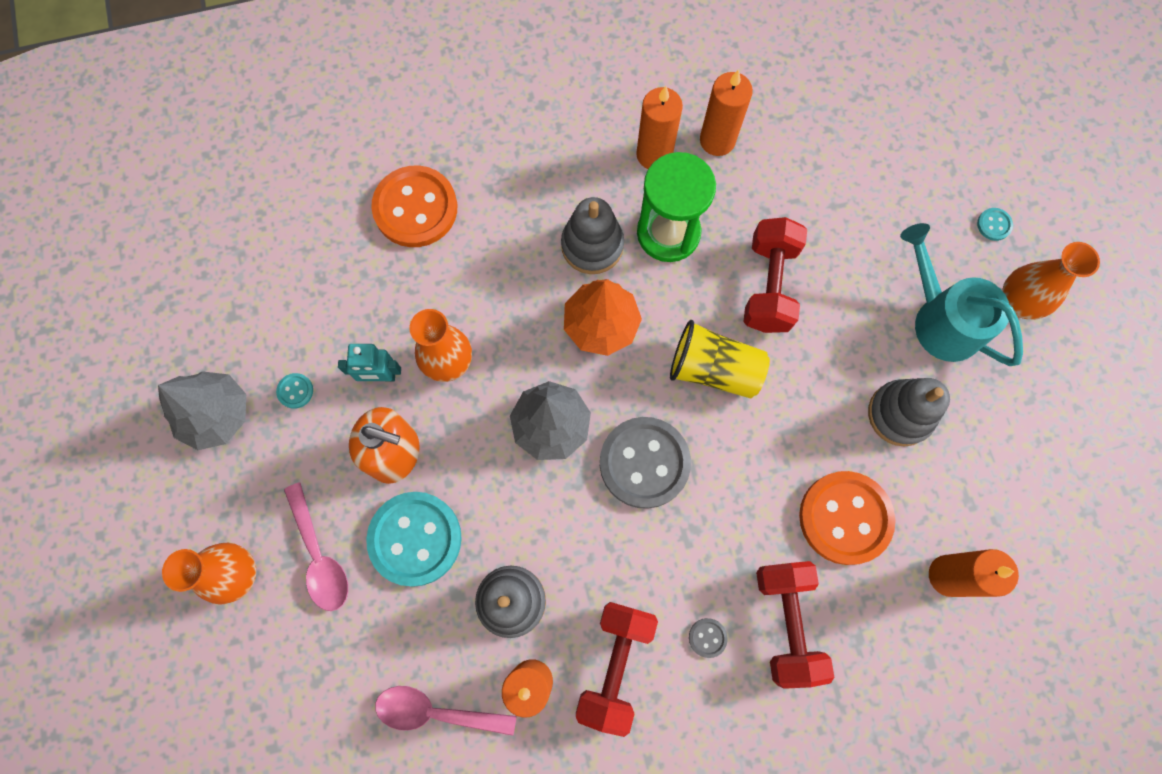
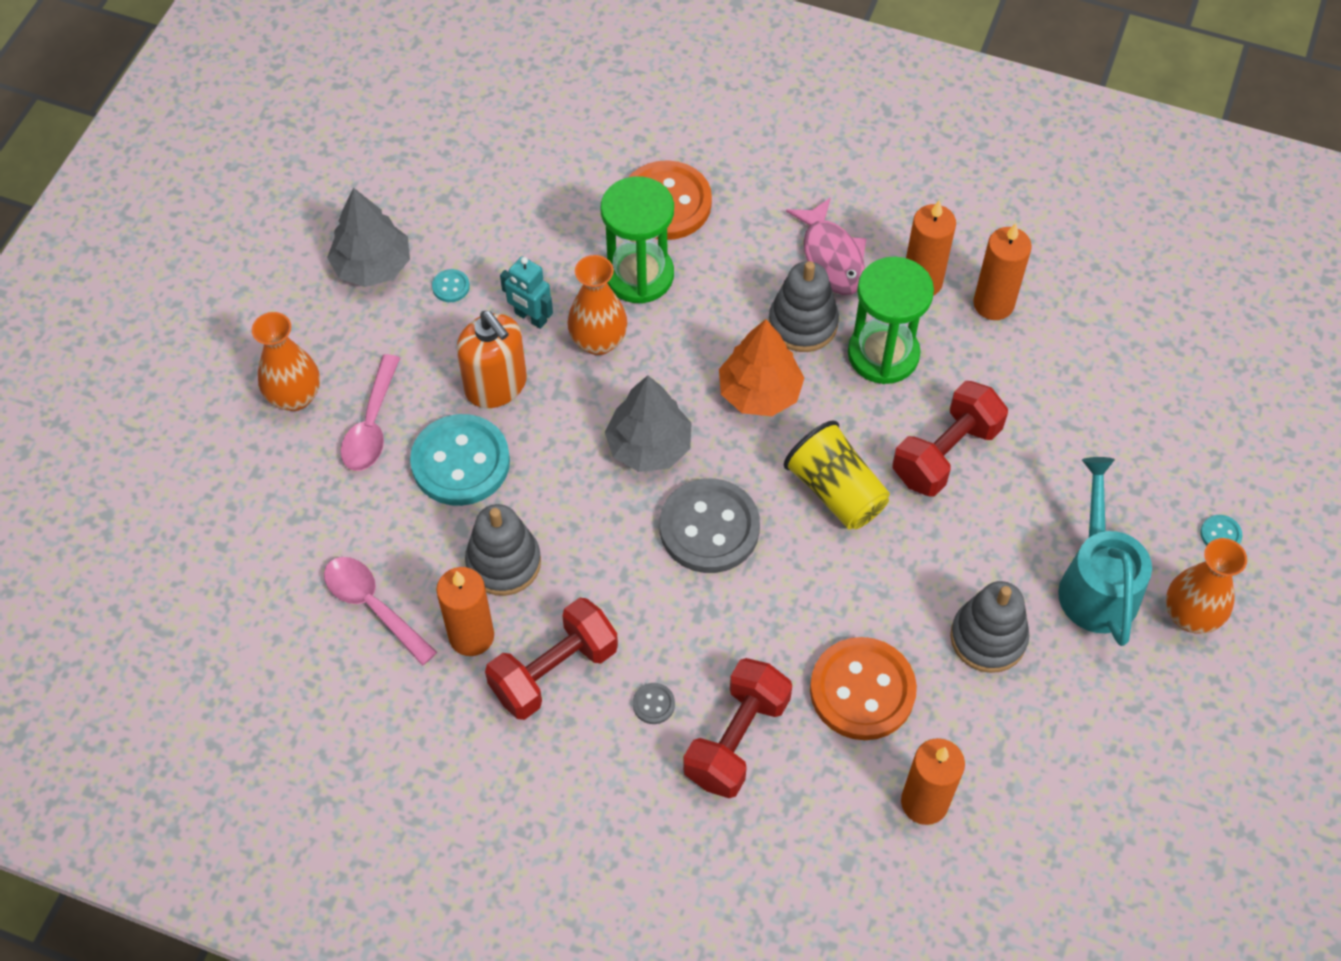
camera: 35 degrees right, 15 degrees down
(439, 284) = (639, 275): none -> green hourglass
(574, 175) = (831, 257): none -> pink fish

